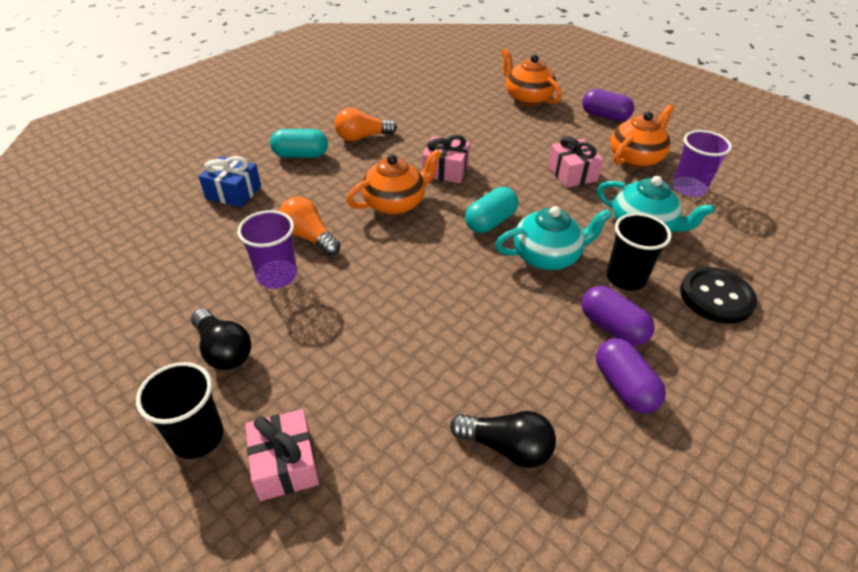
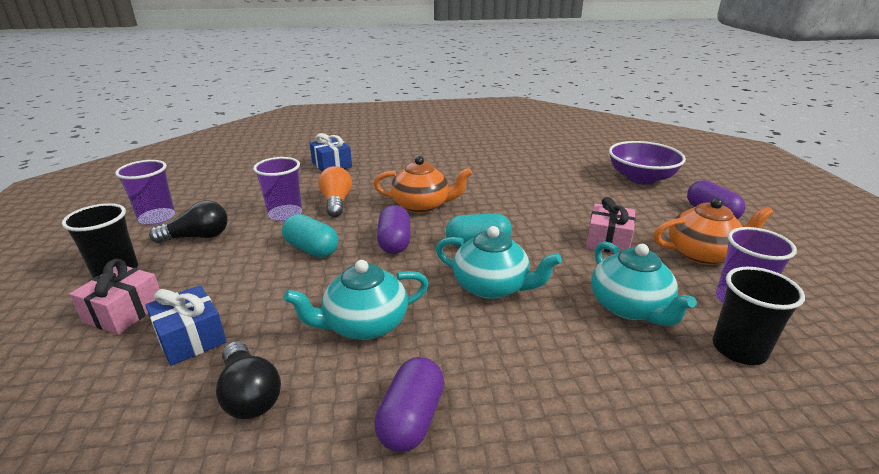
camera: 40 degrees right, 15 degrees down
(129, 355) = (157, 217): none -> purple cup
(223, 350) = (197, 237): black light bulb -> black light bulb turned 105 degrees counterclockwise
(301, 155) = (401, 159): turquoise capsule -> turquoise capsule (311, 249)
(362, 137) = (459, 162): orange light bulb -> none
(390, 441) = (191, 338): none -> blue gift
(445, 170) = (492, 200): pink gift -> none
(505, 341) = (364, 325): none -> turquoise teapot
(527, 98) = (641, 178): orange teapot -> purple bowl
(612, 327) = (472, 367): purple capsule -> purple capsule (394, 242)
(625, 278) = (547, 338): black cup -> black cup (739, 349)
(716, 297) = (634, 407): black button -> none

